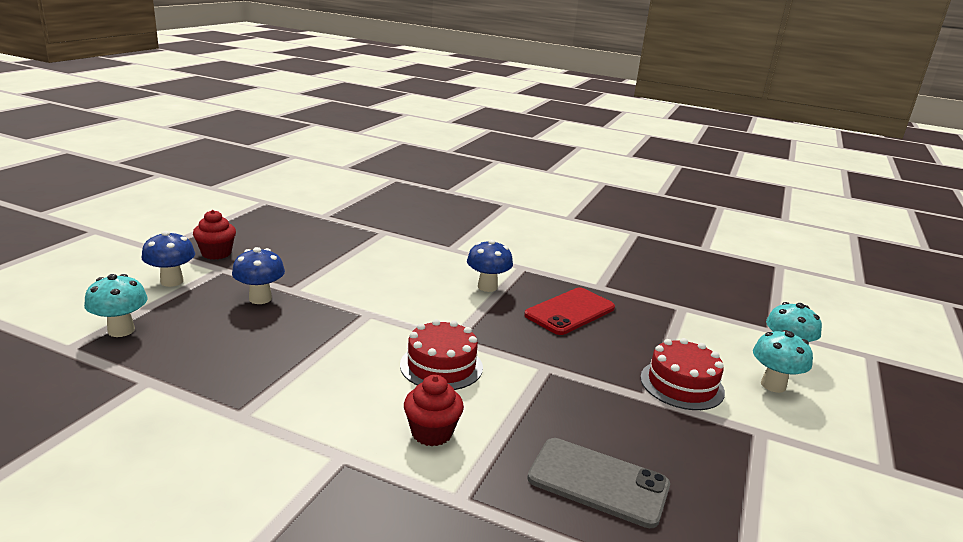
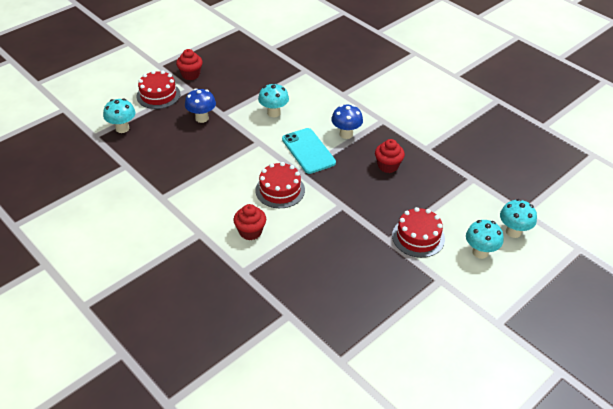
camera: 25 degrees right, 20 degrees up
(172, 281) = (158, 95): blue mushroom -> red cake
(370, 278) = (273, 113): none -> turquoise mushroom
(449, 312) = (308, 151): none -> turquoise phone
(570, 311) = (388, 166): red phone -> red cupcake
(598, 482) = (319, 282): grey phone -> none

